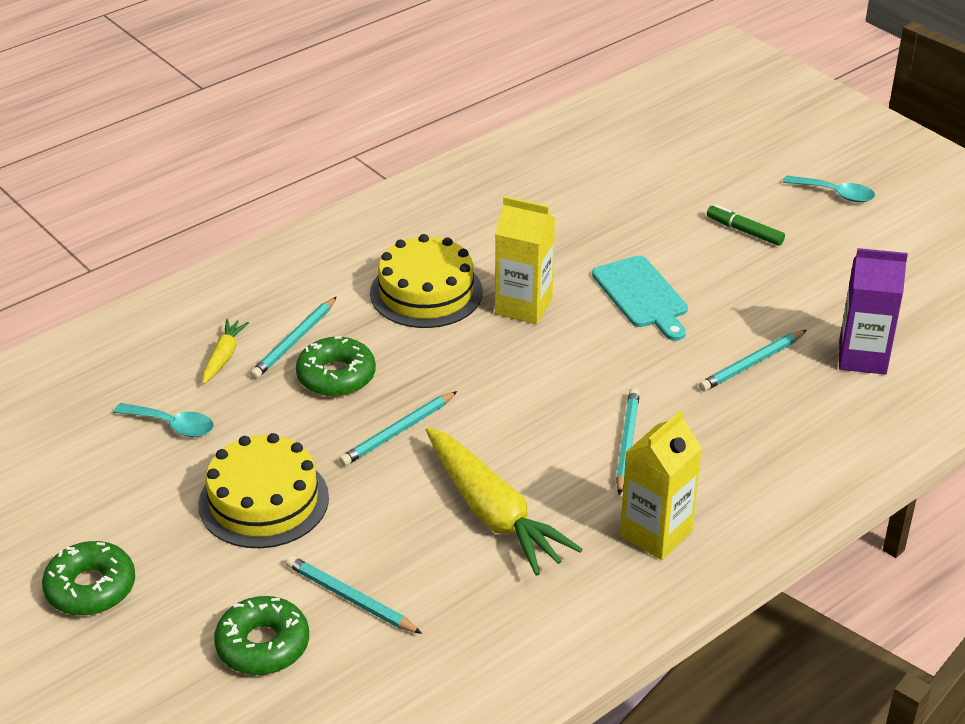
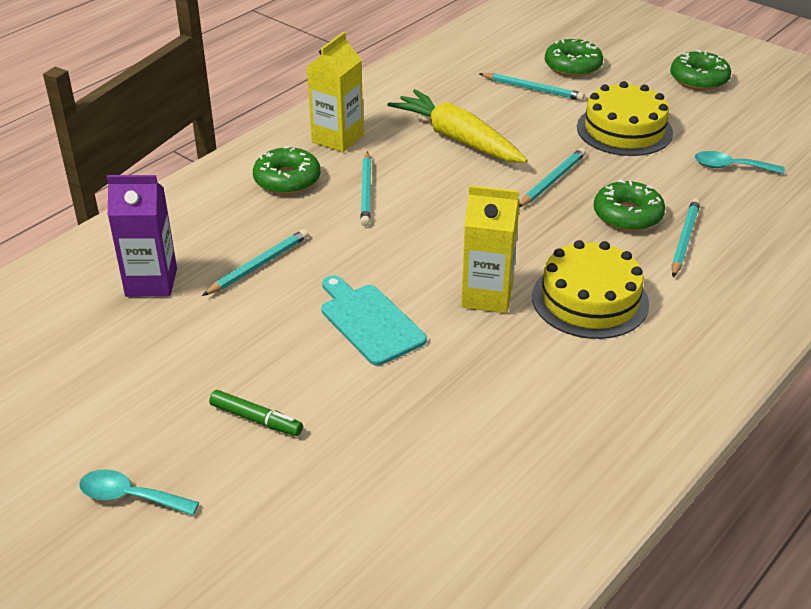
camera: 170 degrees right, 0 degrees up
(224, 356) = (735, 220): yellow carrot -> none
(724, 472) = (287, 179): none -> green donut

